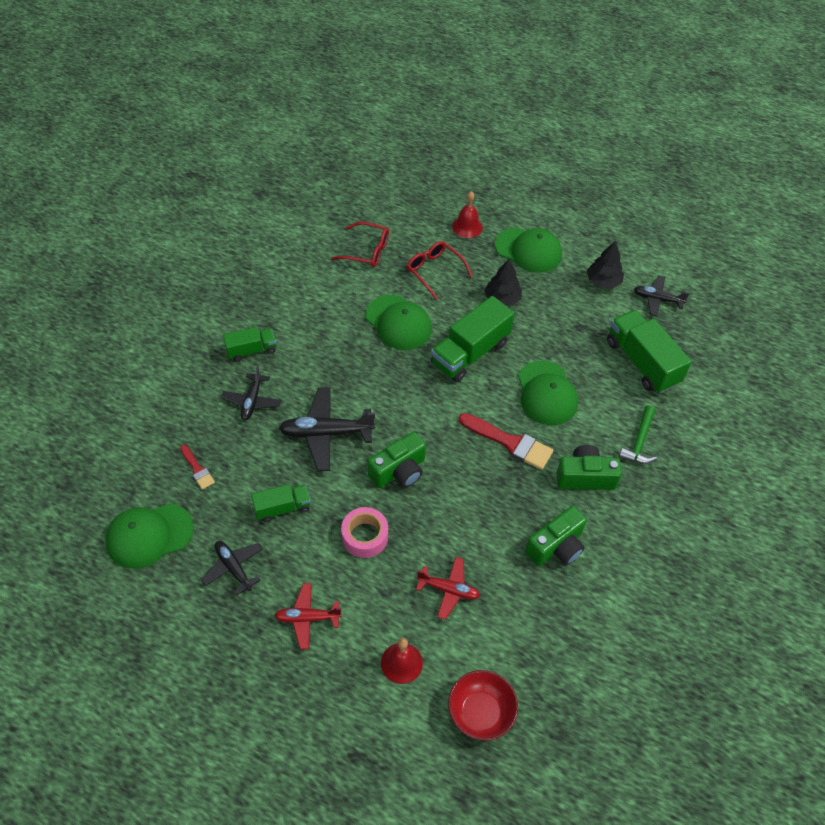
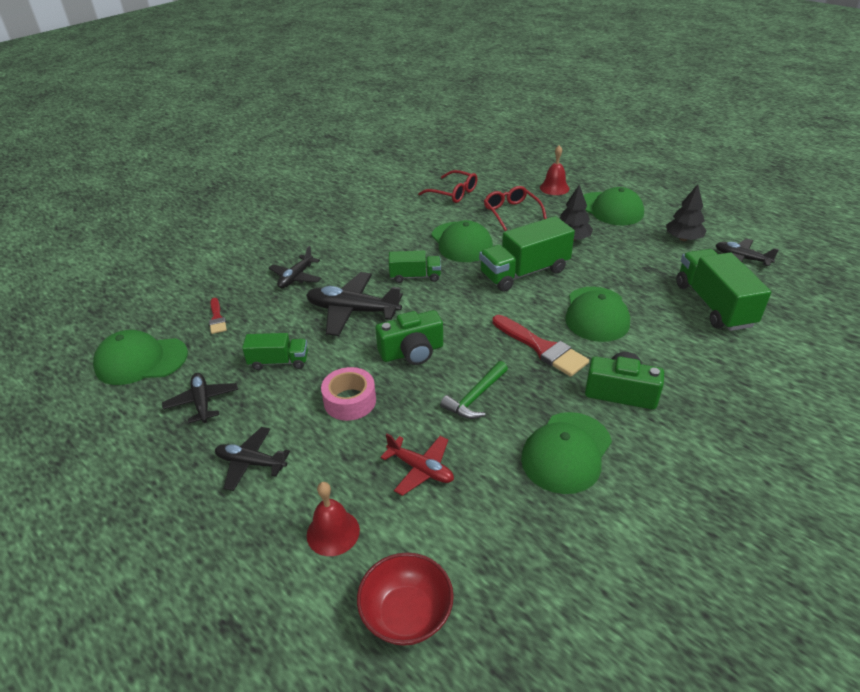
camera: 20 degrees right, 15 degrees down
(251, 350) = (316, 243): green truck -> green truck (415, 276)
(307, 618) = (251, 463): red plane -> black plane
(556, 546) = (566, 452): green camera -> green cap
(639, 442) = (696, 371): green hammer -> green hammer (476, 397)

